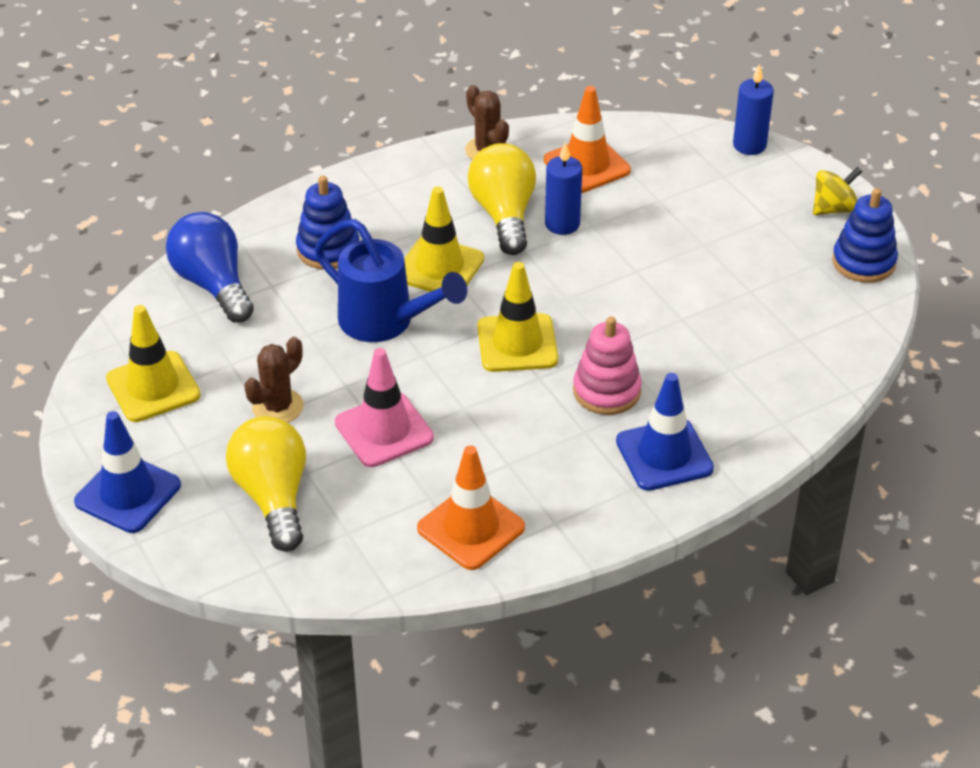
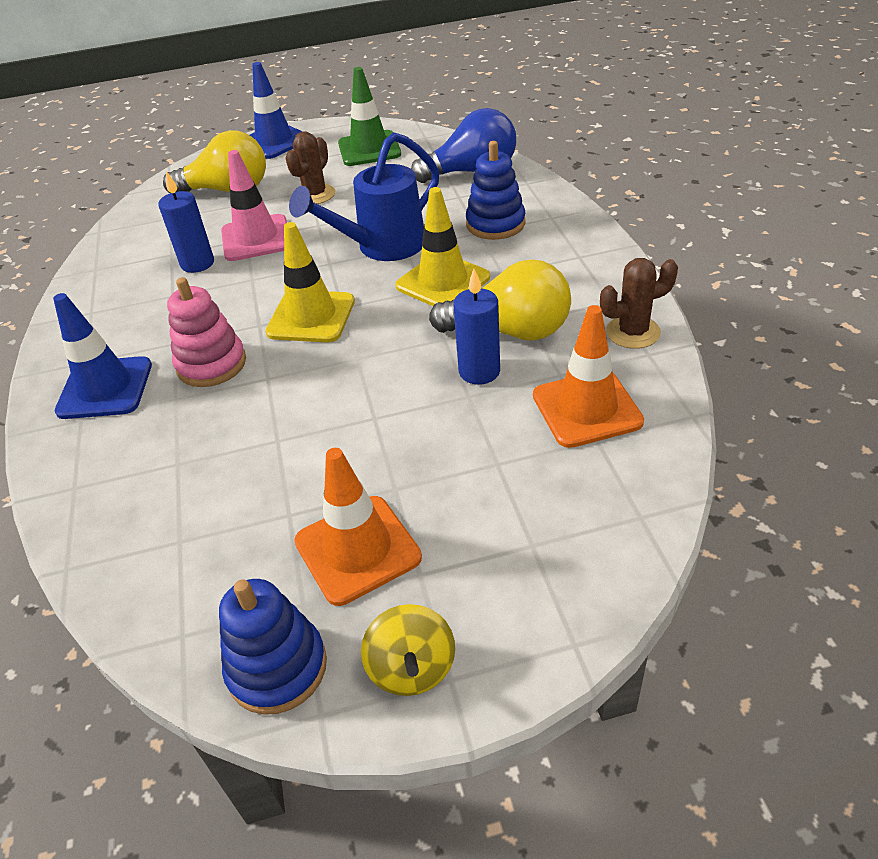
camera: 110 degrees right, 0 degrees up
(153, 387) = (369, 149): yellow traffic cone -> green traffic cone
(278, 407) = (315, 195): brown cactus -> brown cactus turned 60 degrees clockwise
(471, 528) = (124, 270): orange traffic cone -> orange traffic cone (357, 549)
(749, 145) = (601, 597): blue candle -> blue candle (197, 263)

